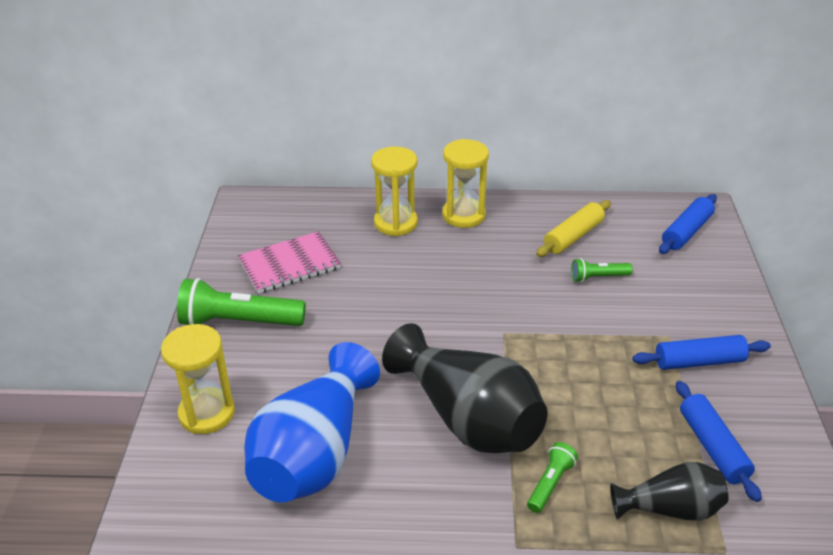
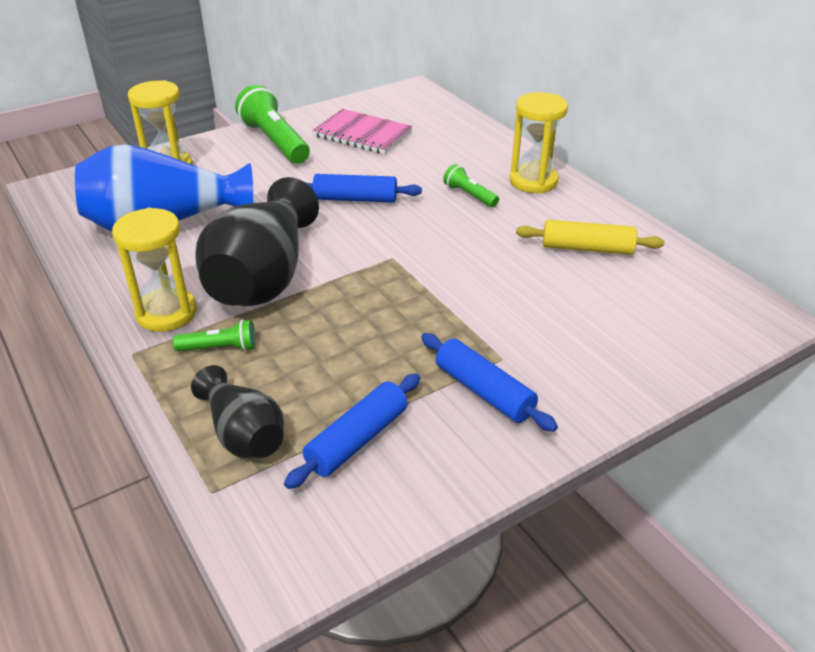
camera: 55 degrees right, 0 degrees up
(395, 223) = (475, 155): yellow hourglass -> yellow hourglass (166, 313)
(598, 277) = (541, 283): green flashlight -> green flashlight (469, 195)
(686, 232) = (703, 317): blue rolling pin -> blue rolling pin (355, 199)

